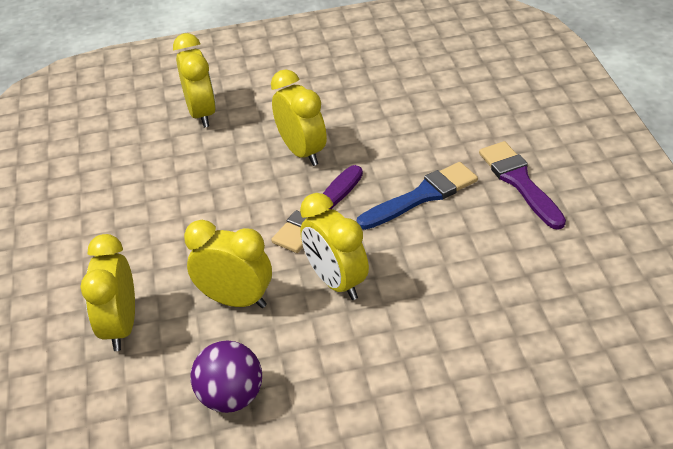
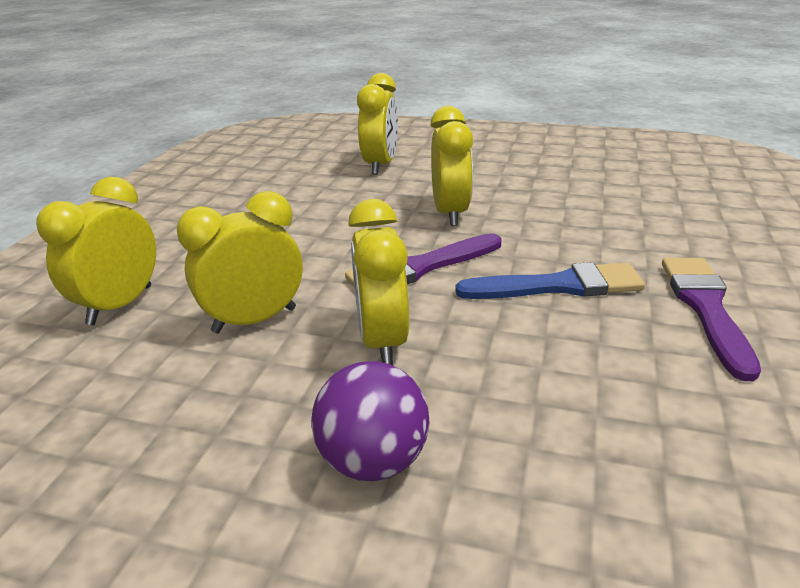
camera: 25 degrees right, 10 degrees down
(231, 398) = (136, 425): purple ball -> purple ball (373, 461)
(236, 300) = (254, 320): yellow clock -> yellow clock turned 75 degrees counterclockwise

